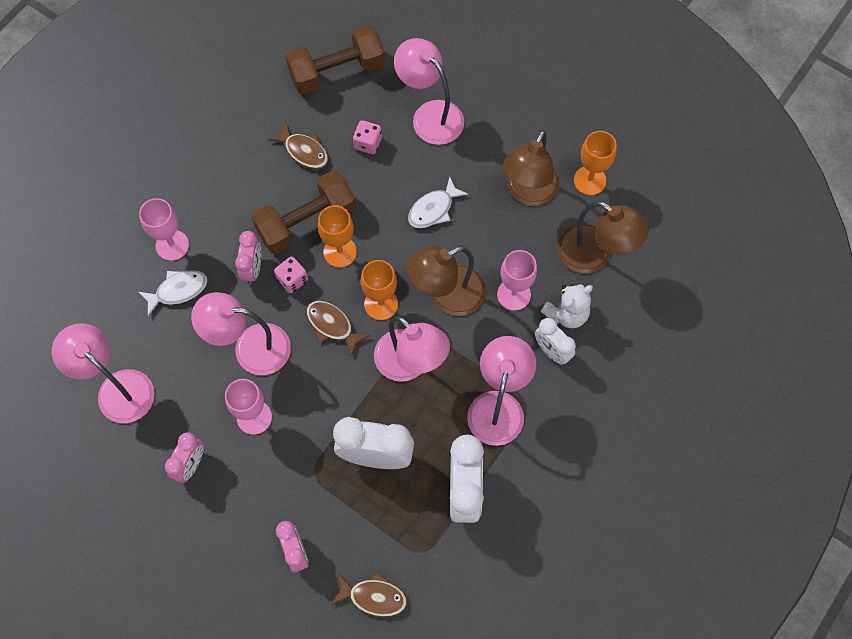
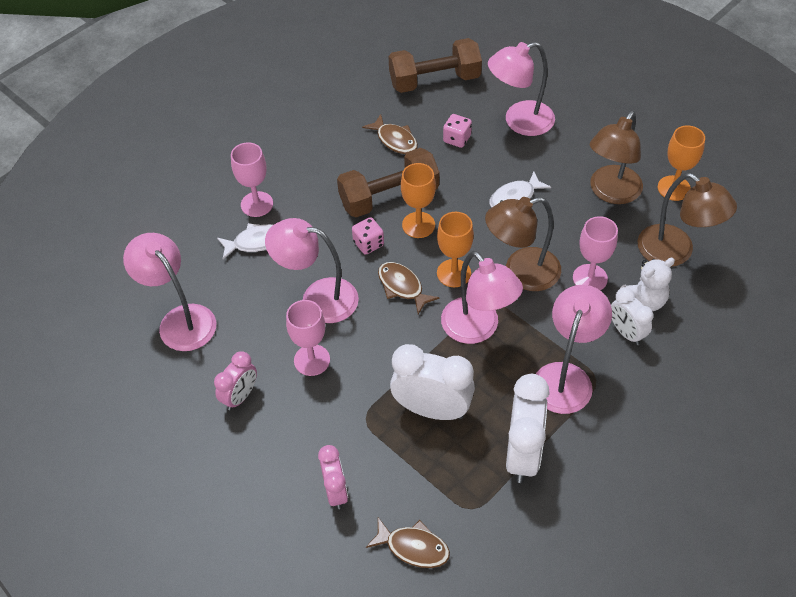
camera: 10 degrees right, 15 degrees down
(252, 269) = (331, 231): pink clock -> none
(430, 115) = (519, 122): pink lamp -> pink lamp turned 75 degrees counterclockwise

